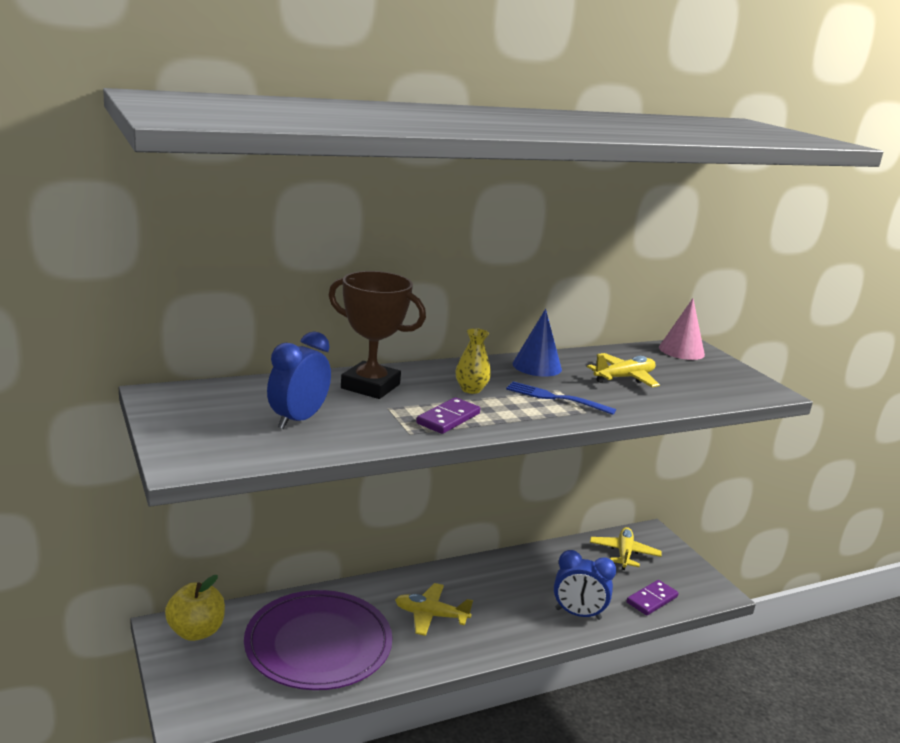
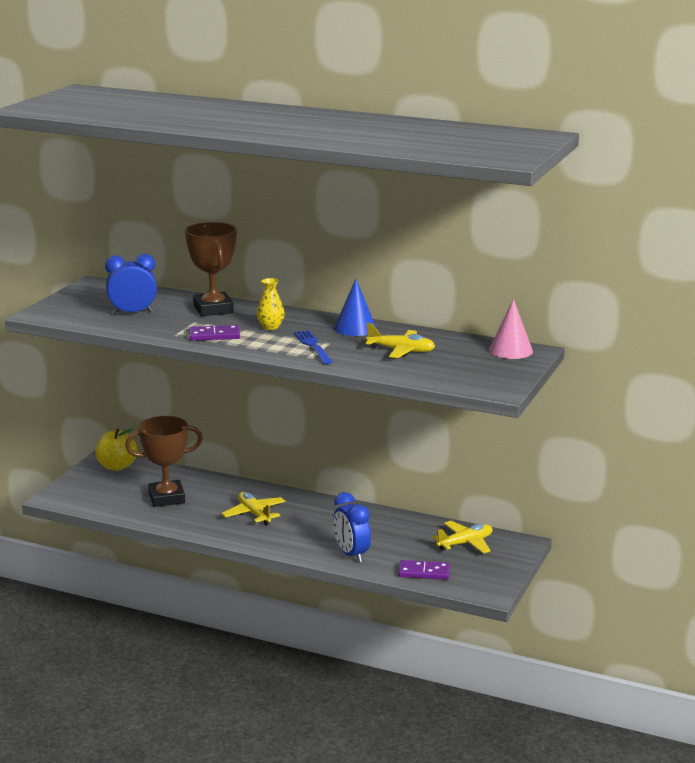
camera: 50 degrees right, 0 degrees up
(318, 644) = (166, 498): purple plate -> brown trophy

